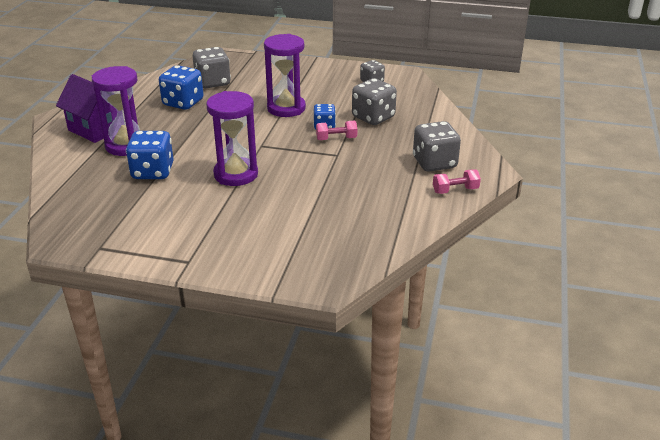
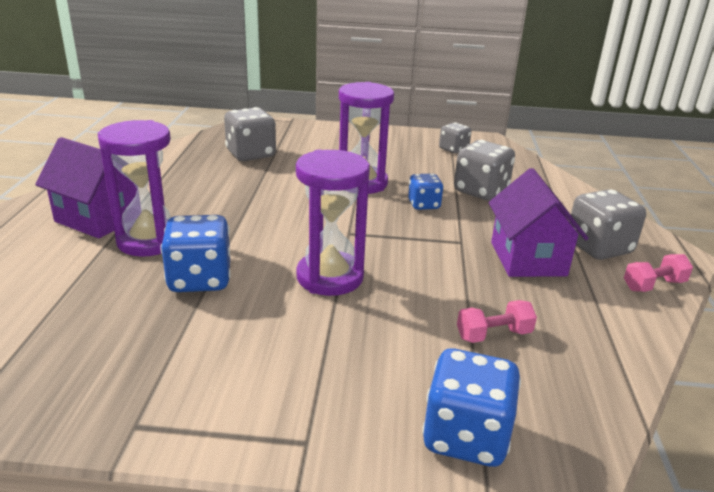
camera: 10 degrees left, 5 degrees down
(183, 103) = (218, 180): blue dice -> blue dice (466, 436)
(336, 139) = (448, 220): pink dumbbell -> pink dumbbell (493, 335)
(377, 168) = (528, 259): none -> purple house

